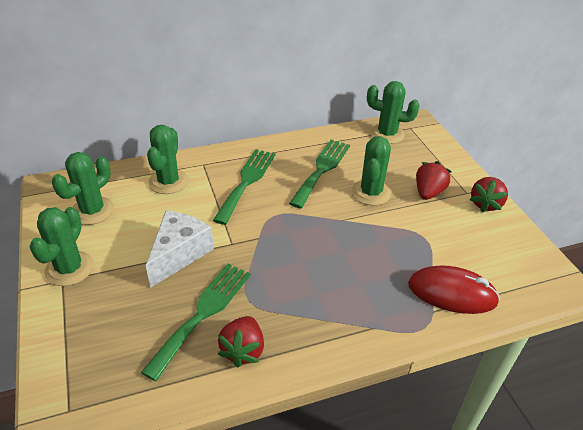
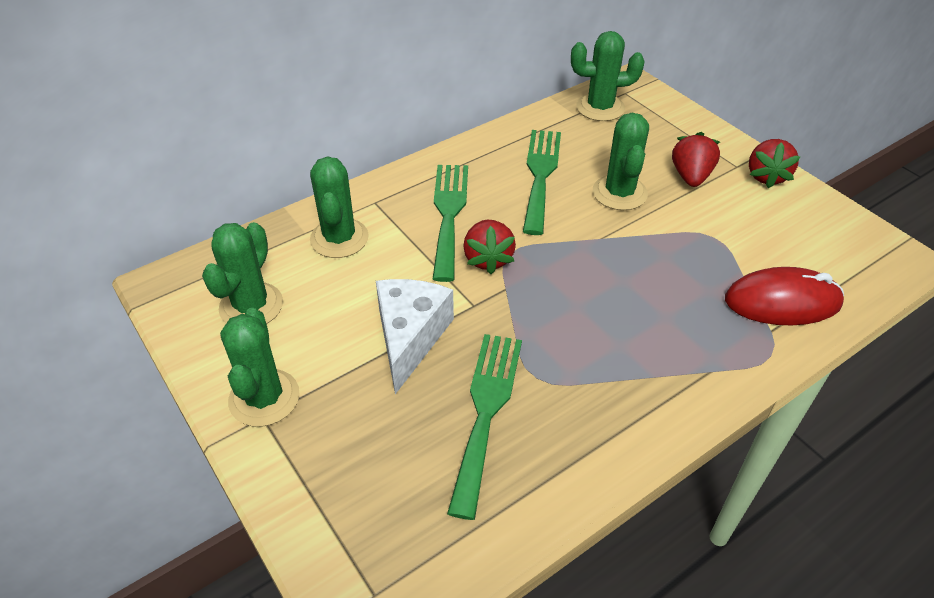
camera: 15 degrees left, 5 degrees up
(243, 350) = (564, 446): red strawberry -> red strawberry (488, 259)

